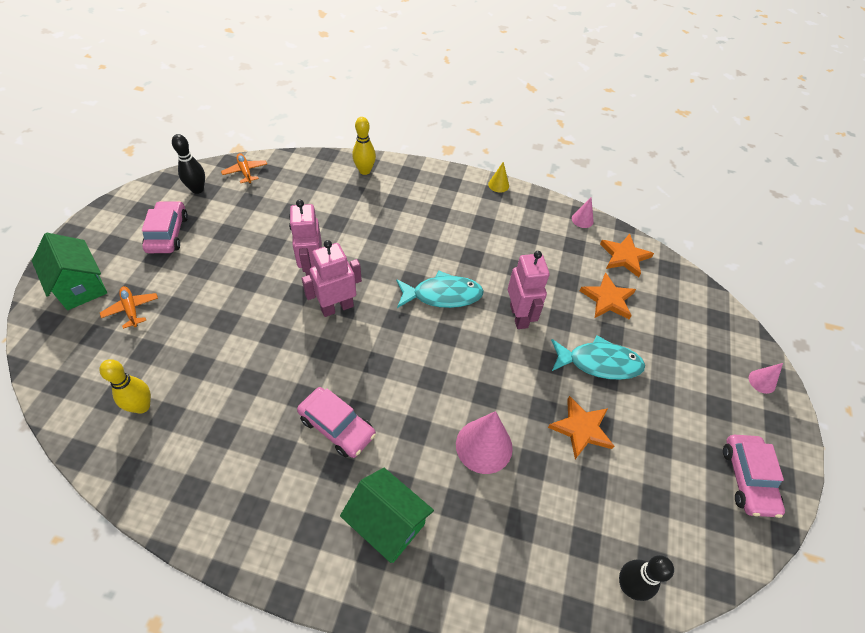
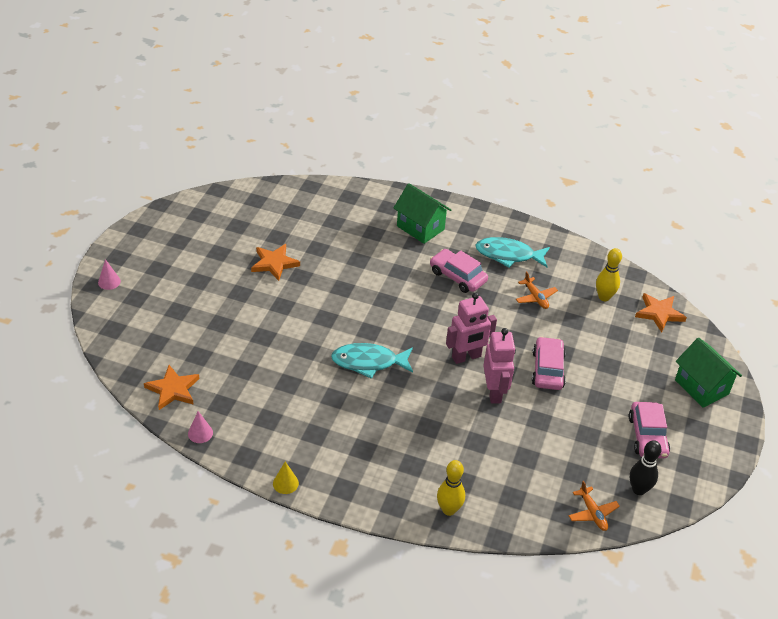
camera: 175 degrees left, 10 degrees down
(131, 309) = (646, 365): orange plane -> orange plane (535, 297)
(484, 446) = (350, 259): pink cone -> none
(519, 316) = (300, 341): pink robot -> none
(599, 363) = (242, 302): turquoise fish -> turquoise fish (508, 255)
(608, 299) = (210, 350): orange star -> orange star (659, 313)
(628, 585) = (274, 193): black bowling pin -> none
(747, 479) = (165, 230): pink car -> pink car (547, 369)

